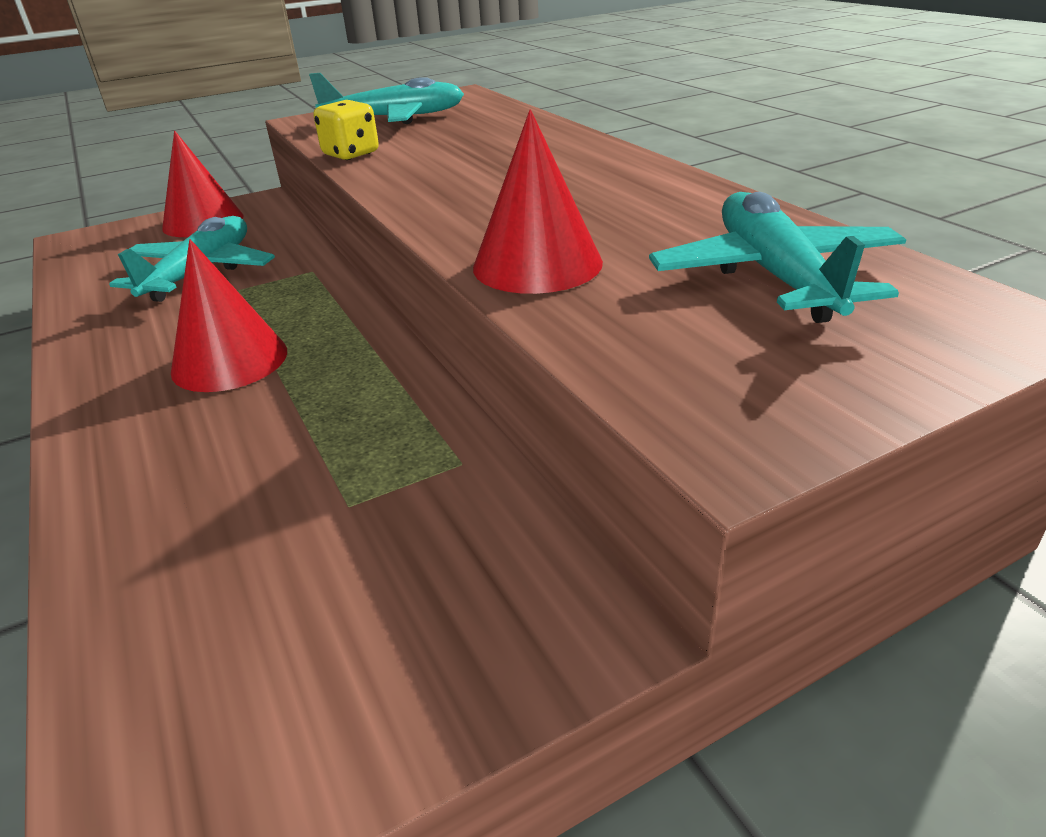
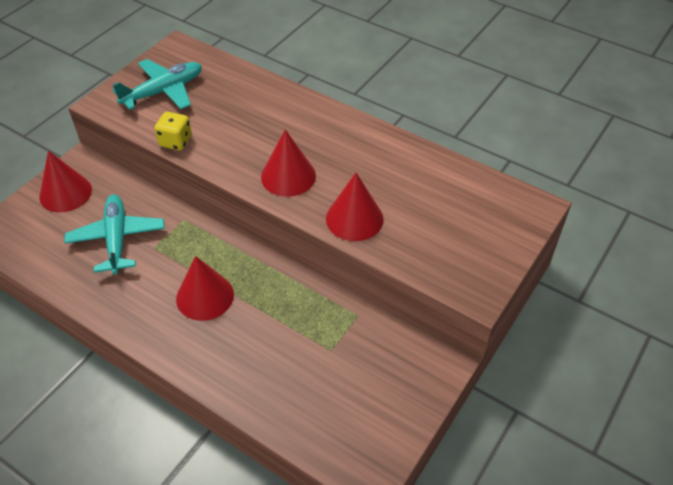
camera: 30 degrees left, 15 degrees up
(473, 203) = (288, 176): none -> red cone
(774, 276) = (450, 200): turquoise plane -> none

